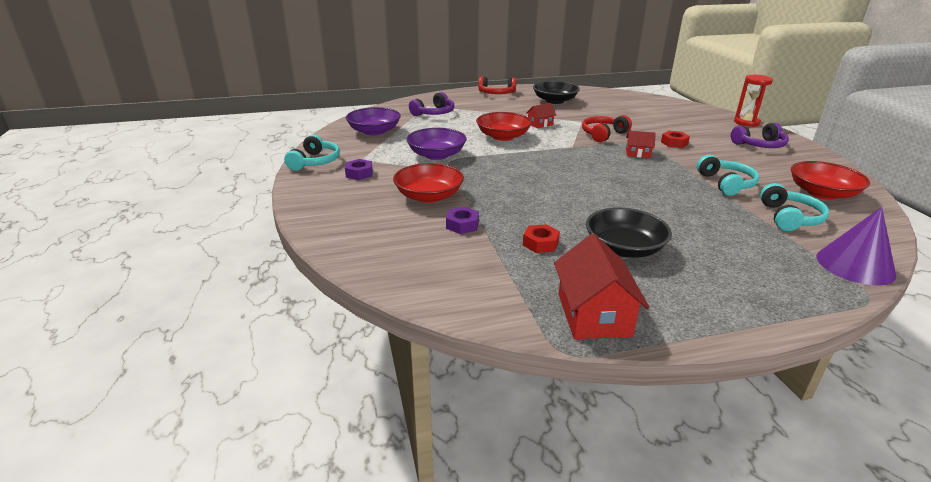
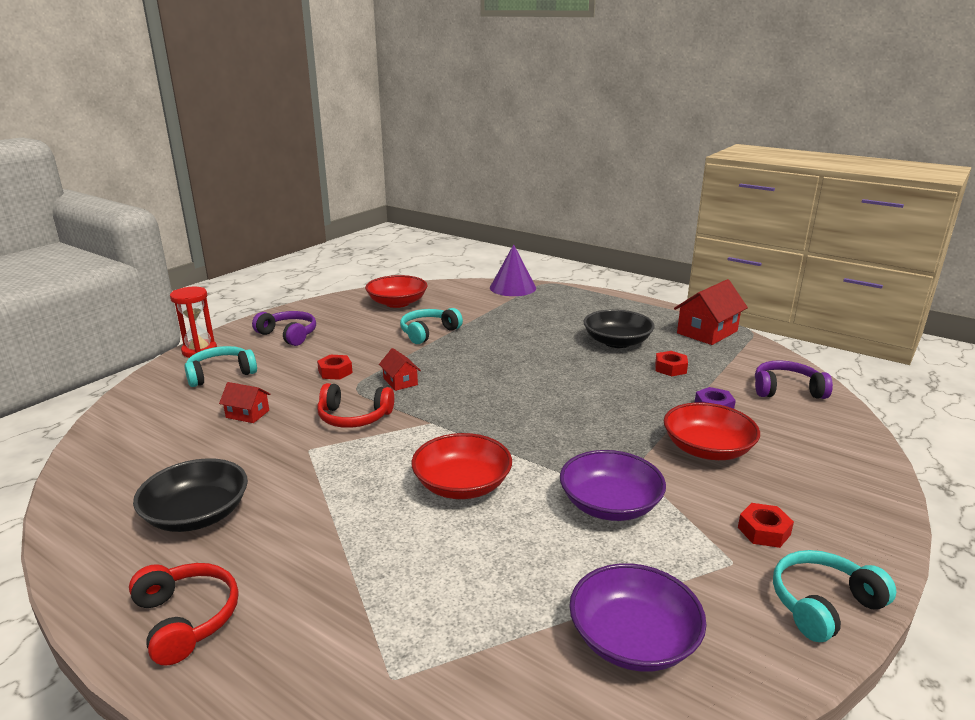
camera: 130 degrees left, 5 degrees down
(359, 173) = (764, 531): purple nut -> red nut
(434, 113) = (435, 629): purple headphones -> purple headphones (786, 390)
(540, 124) = (363, 477): red house -> red house (247, 414)
(789, 218) = (467, 307): turquoise headphones -> turquoise headphones (221, 374)

